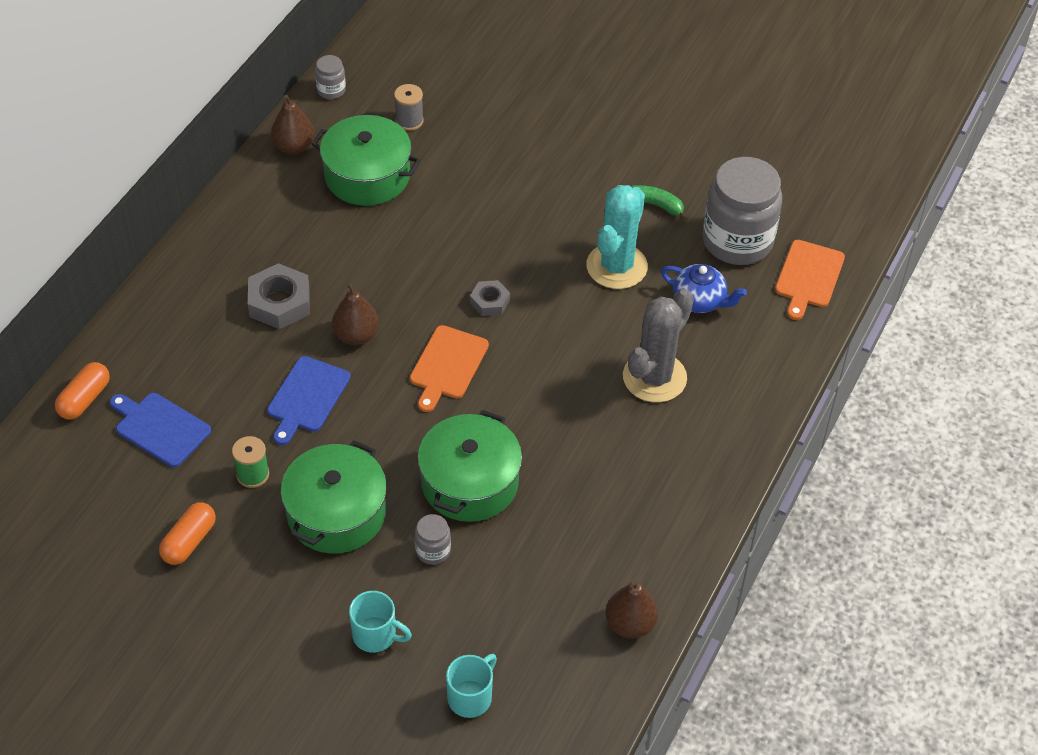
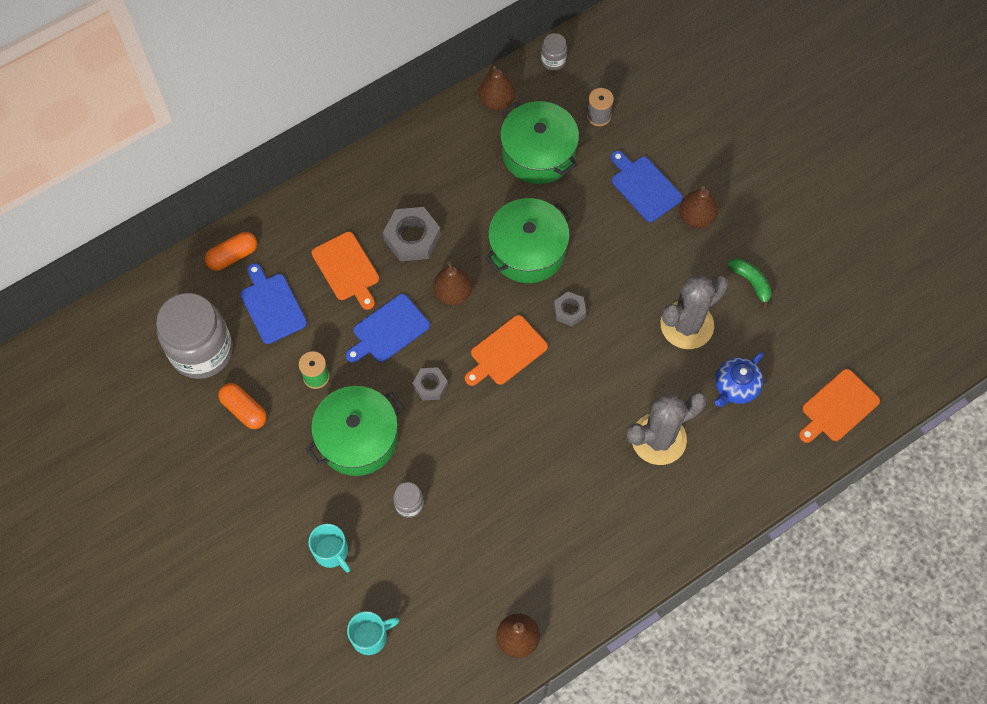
camera: 30 degrees right, 15 degrees up
(189, 541) = (244, 410): orange capsule -> orange capsule turned 75 degrees clockwise
(224, 359) = (347, 269): none -> orange cutting board
(385, 430) = (430, 385): none -> grey nut
(470, 482) = (467, 461): green pot -> green pot (528, 250)
(495, 164) = (644, 187): none -> blue cutting board
(565, 170) = (696, 217): none -> brown pear
(616, 266) = (687, 325): turquoise cactus -> grey cactus
(700, 300) = (735, 387): blue teapot -> blue teapot turned 75 degrees clockwise
(737, 241) = (798, 347): grey jar -> grey jar (202, 351)

